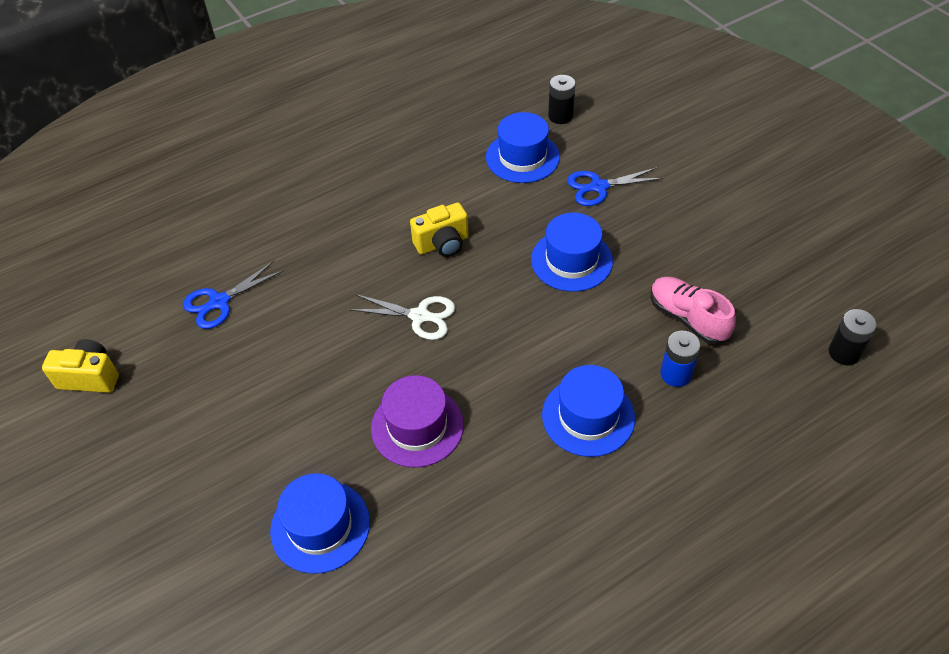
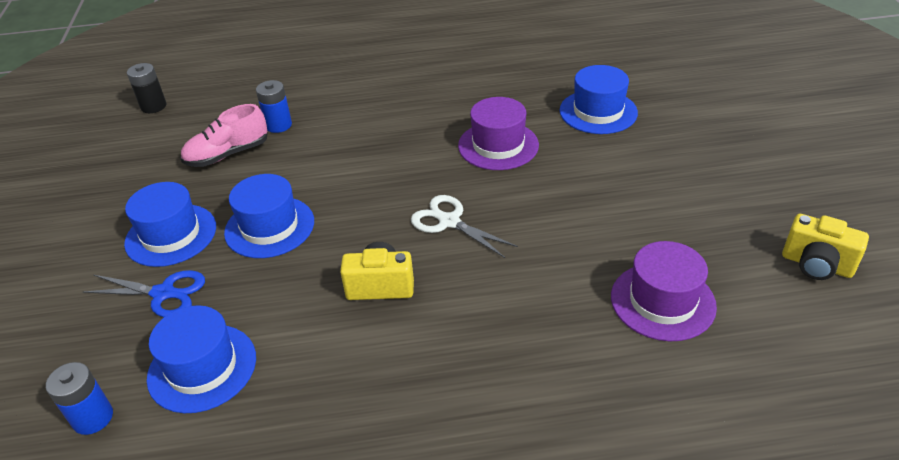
camera: 155 degrees left, 10 degrees down
(219, 302) = (662, 301): blue scissors -> purple hat
(560, 116) = (93, 418): black battery -> blue battery
(588, 416) = (365, 119): blue hat -> blue hat (171, 235)
(688, 318) = (228, 154): pink shoe -> pink shoe turned 75 degrees clockwise

